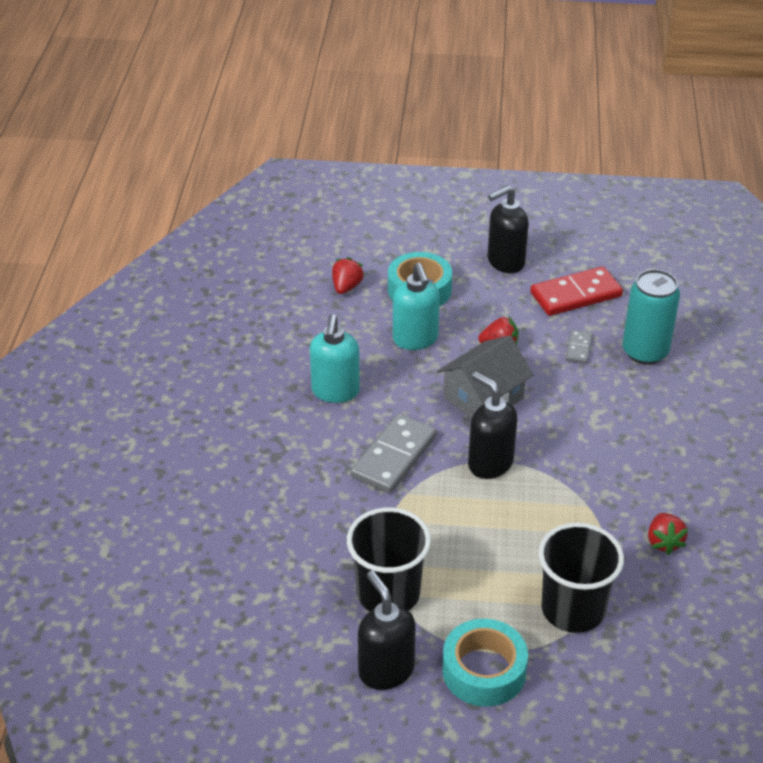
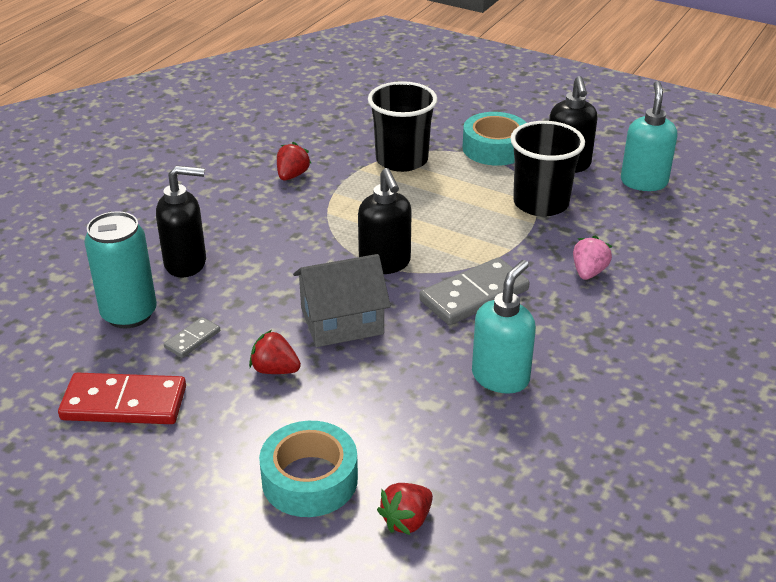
camera: 155 degrees left, 5 degrees down
(305, 516) = (588, 272): none -> pink strawberry
(415, 339) = (366, 410): turquoise soap dispenser -> turquoise soap dispenser (643, 182)
(505, 262) = (160, 483): black soap dispenser -> black soap dispenser (186, 263)

